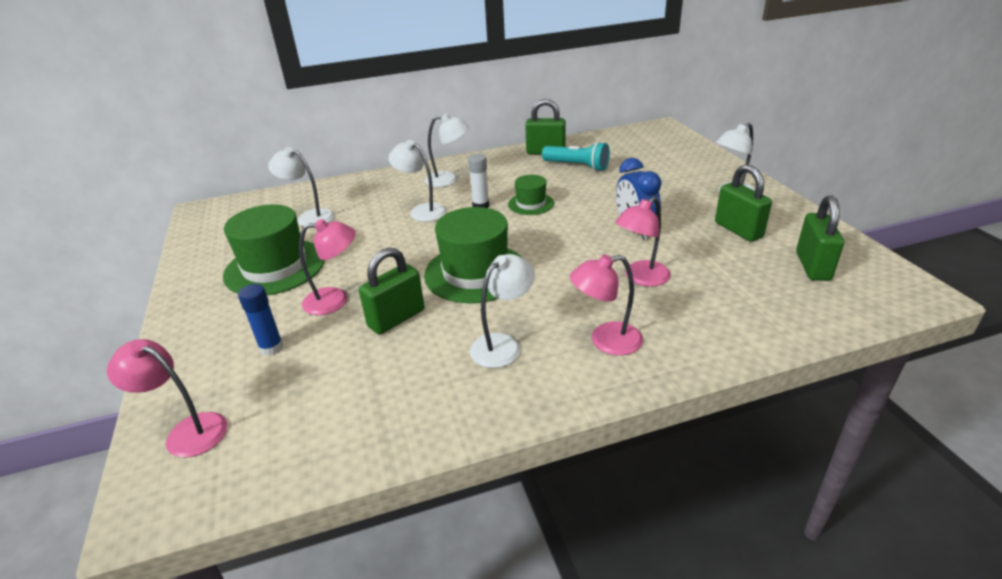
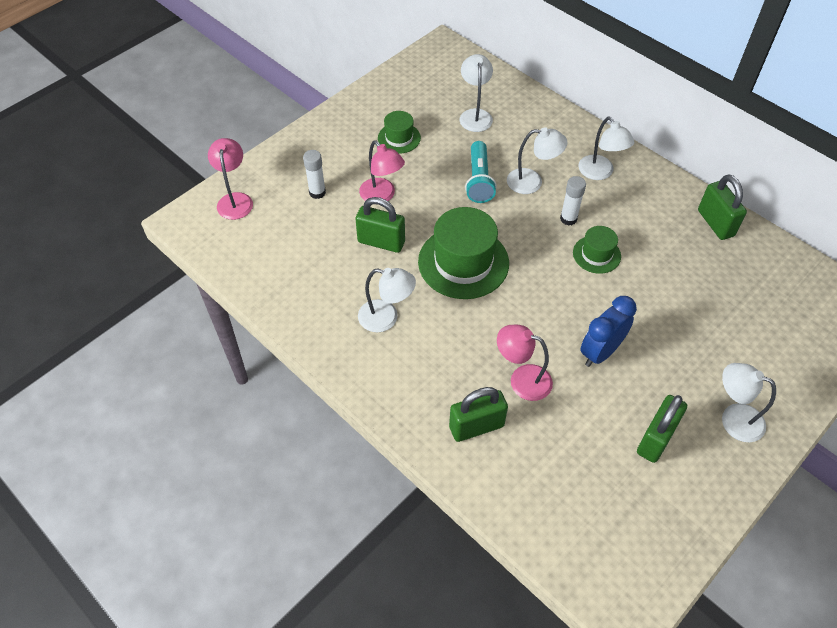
camera: 60 degrees right, 20 degrees up
(271, 348) = (317, 192): blue glue stick -> white glue stick
(275, 267) = (399, 138): green hat -> green hat, size x0.53
(422, 211) = (532, 182): white lamp -> white lamp turned 90 degrees clockwise
(577, 166) = (701, 262): turquoise flashlight -> turquoise flashlight (479, 180)
(605, 341) = (423, 380): pink lamp -> none
(812, 266) = (623, 514): green padlock -> green padlock (476, 426)

